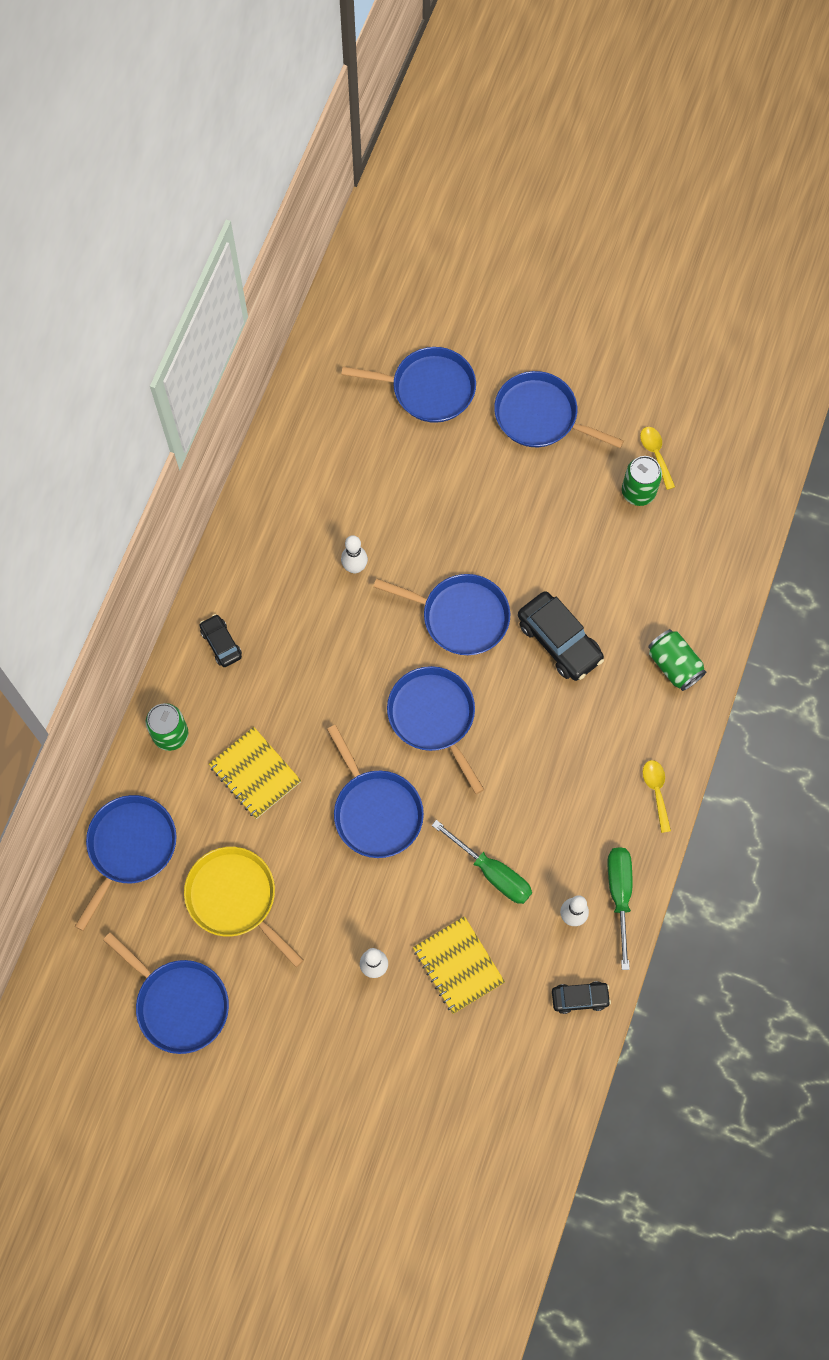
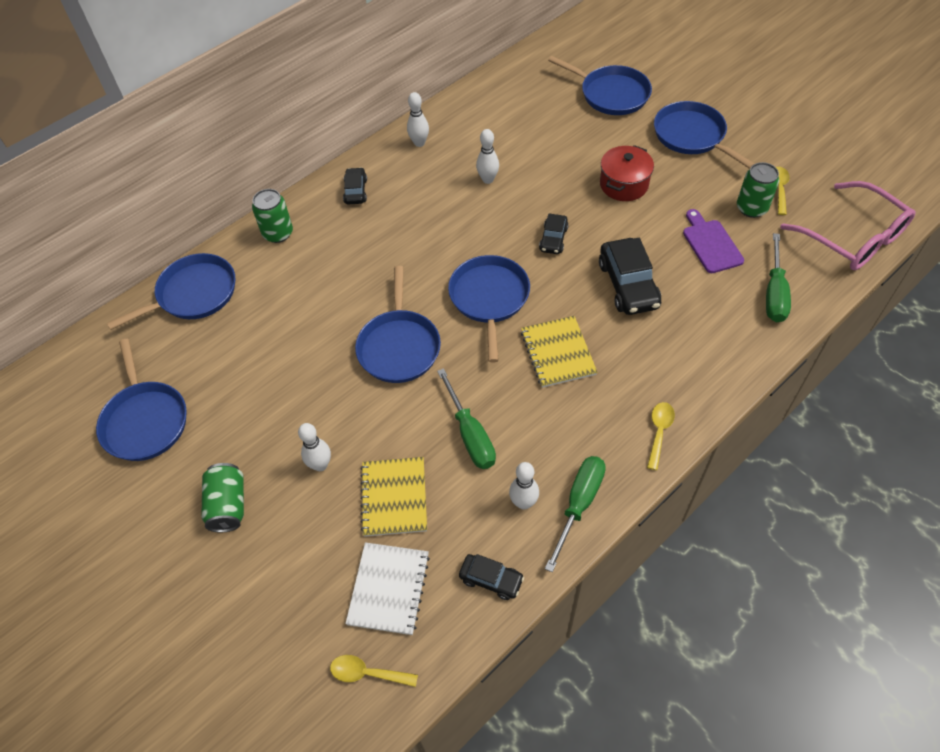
camera: 30 degrees right, 15 degrees down
(234, 898) = (244, 362): yellow pan -> none
(253, 547) = (419, 143): none -> white bowling pin
(255, 773) = (322, 282): yellow notebook -> yellow notebook (558, 353)
(461, 616) = (553, 239): blue pan -> black car
(499, 514) = (624, 184): none -> red pot
(500, 1048) = (388, 589): none -> white notebook
(522, 1124) = (367, 673): none -> yellow spoon
(617, 555) = (711, 244): none -> purple cutting board
(674, 665) = (724, 340): green can -> green can (228, 505)
(698, 590) = (774, 293): none -> green screwdriver
(747, 489) = (853, 238): none -> pink glasses

